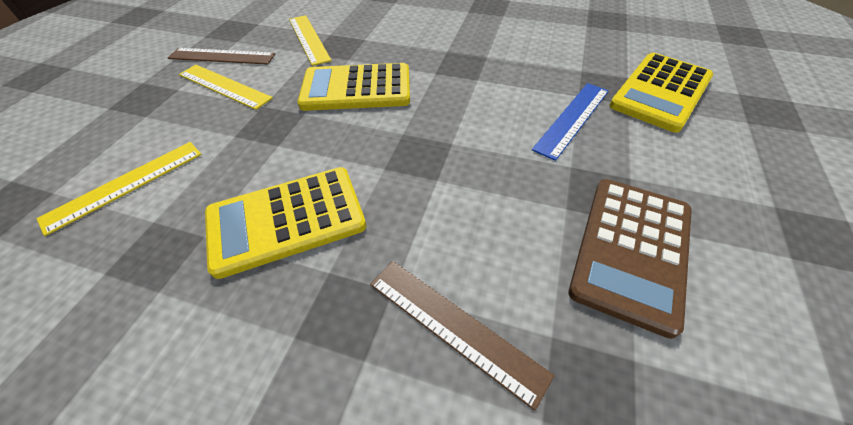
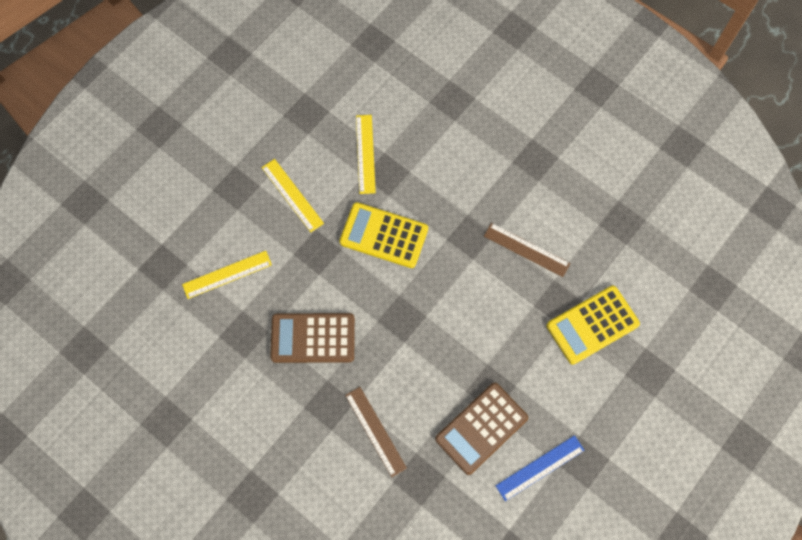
camera: 20 degrees right, 20 degrees up
(222, 56) = (294, 153): brown ruler -> brown ruler (526, 249)
(286, 220) = (313, 338): yellow calculator -> brown calculator
(572, 119) = (514, 326): blue ruler -> blue ruler (540, 468)

